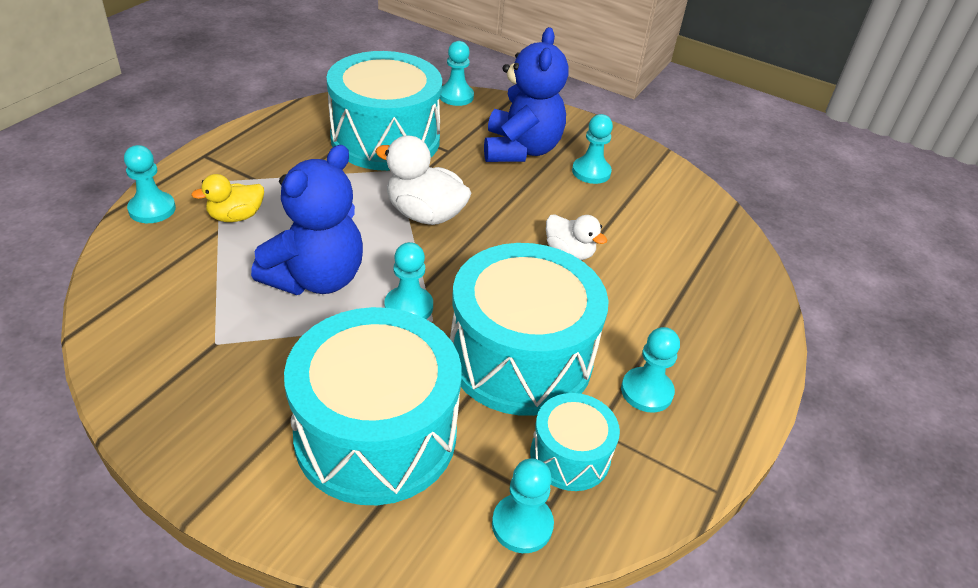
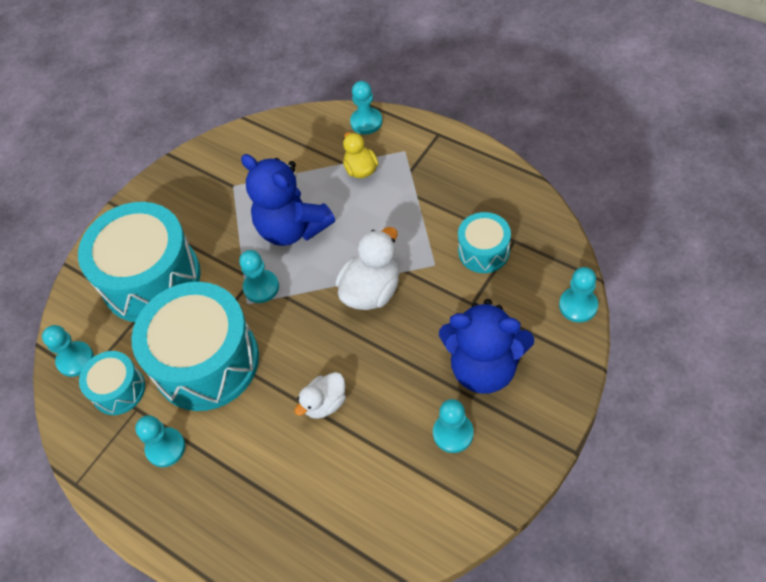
camera: 105 degrees right, 15 degrees up
(385, 139) = (483, 251): turquoise drum -> turquoise drum, size x0.50

